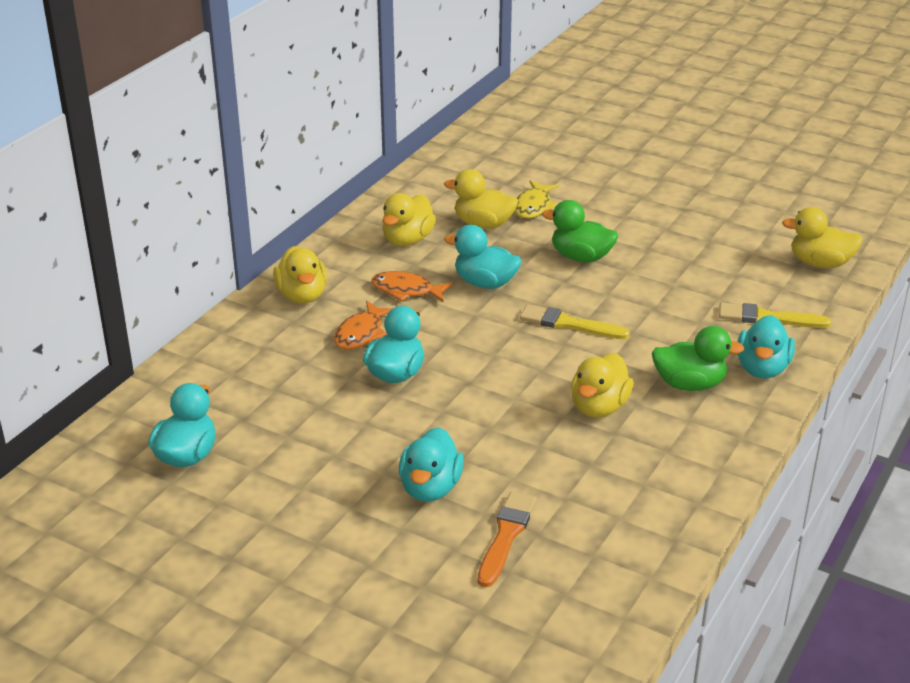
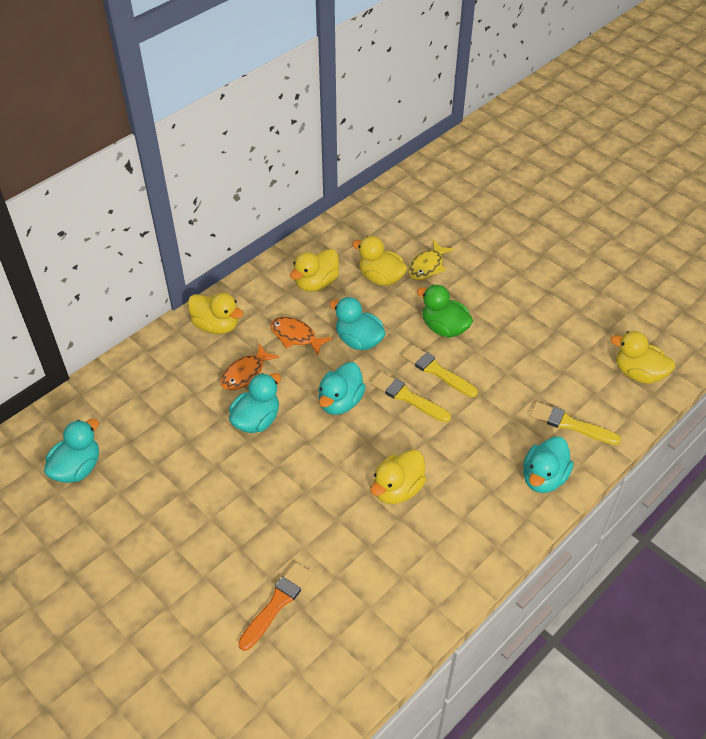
camera: 15 degrees right, 15 degrees up
(302, 296) = (216, 326): yellow duck -> yellow duck turned 60 degrees counterclockwise
(430, 488) = (239, 542): turquoise duck -> turquoise duck (340, 402)
(591, 296) = (436, 371): none -> yellow brush
(689, 384) = (478, 481): green duck -> none

